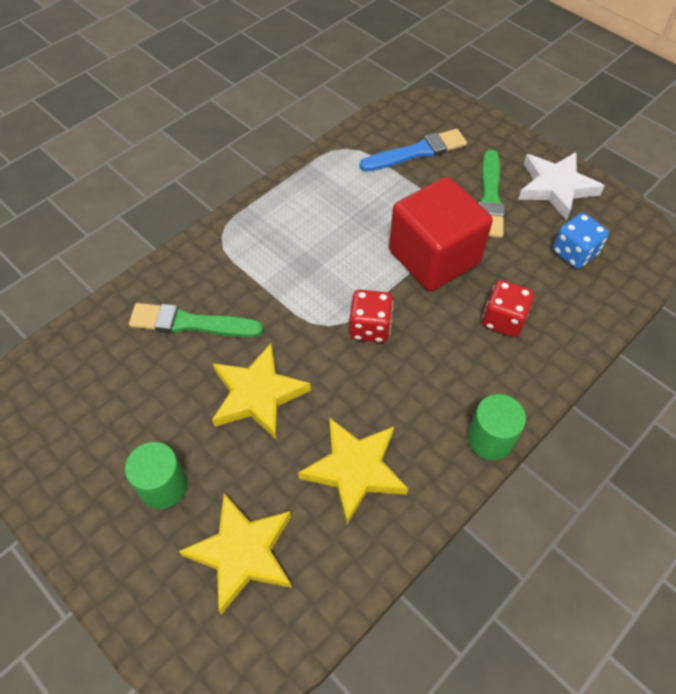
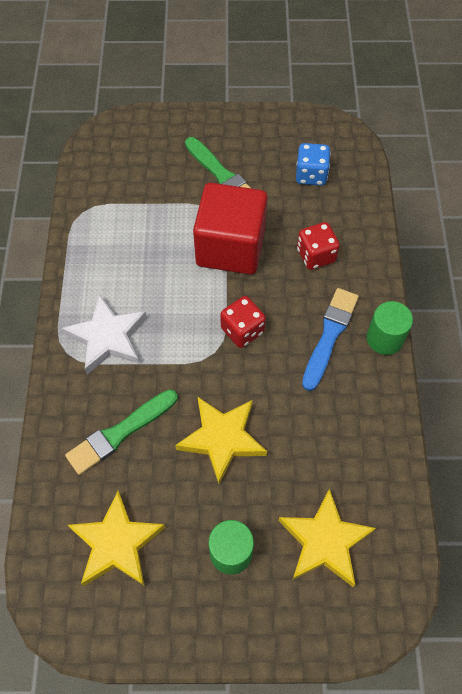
camera: 45 degrees left, 5 degrees up
(354, 470) = (332, 429): yellow star -> yellow star (116, 543)
(416, 152) = (136, 177): blue brush -> blue brush (329, 335)
(556, 187) = (254, 135): white star -> white star (107, 337)

